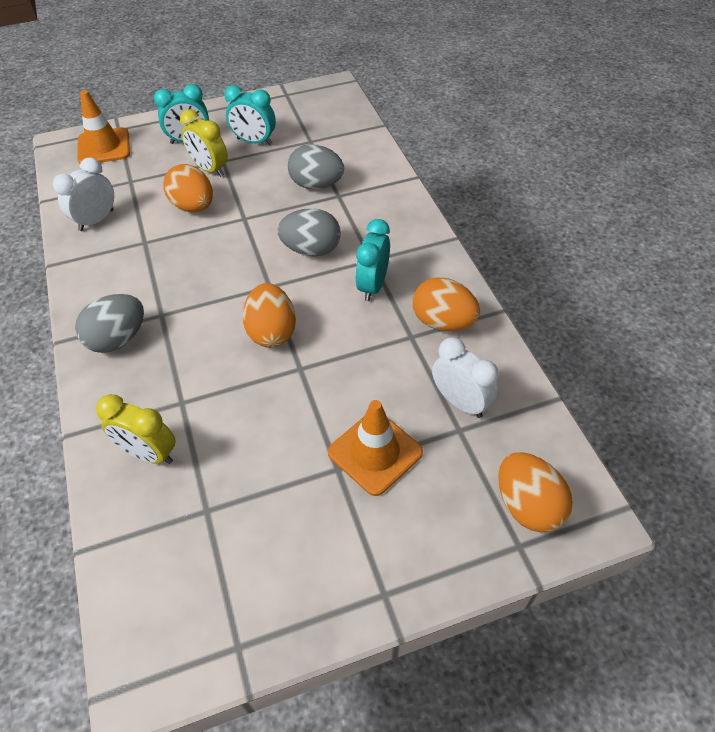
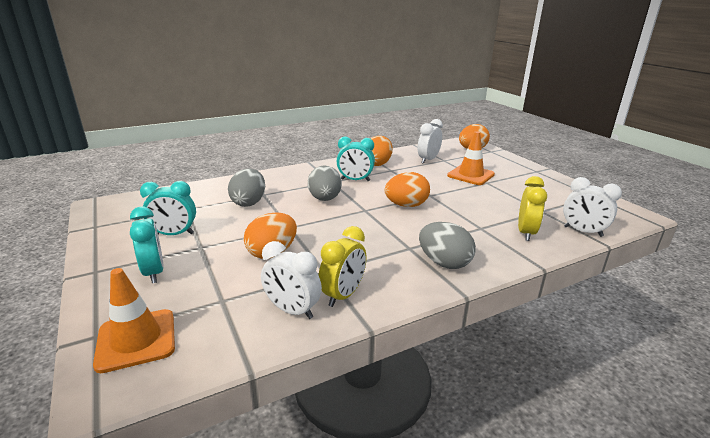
camera: 100 degrees left, 25 degrees down
(124, 538) = (583, 231): none -> white clock
(210, 169) = (214, 252): yellow clock -> yellow clock (343, 295)
(254, 141) = (174, 234): turquoise clock -> turquoise clock turned 75 degrees clockwise

